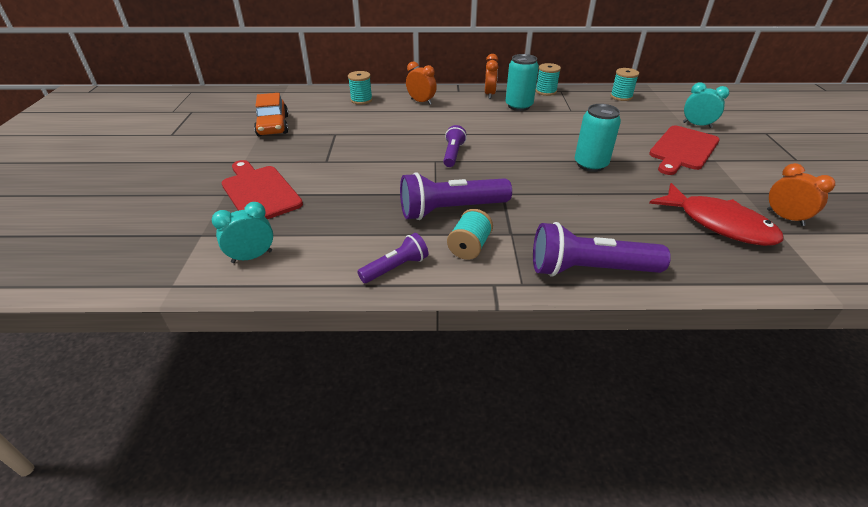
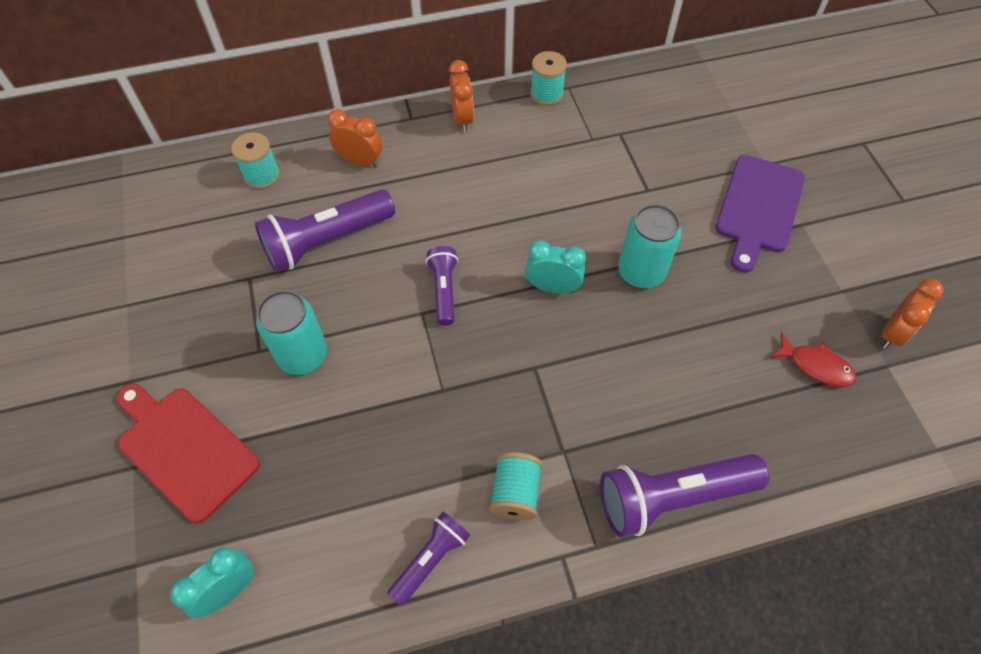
camera: 15 degrees left, 20 degrees up
(273, 126) = (140, 277): orange car -> none
(451, 210) = (472, 421): purple flashlight -> purple flashlight (326, 241)
(518, 106) = (513, 142): turquoise can -> turquoise can (302, 355)
(621, 97) = (659, 87): turquoise spool -> none
(682, 149) = (758, 208): red cutting board -> purple cutting board
(697, 125) = (772, 142): turquoise clock -> turquoise clock (552, 287)
(718, 224) = (815, 366): red fish -> red fish, size x0.53
(785, 217) = (892, 333): orange clock -> orange clock turned 90 degrees clockwise

